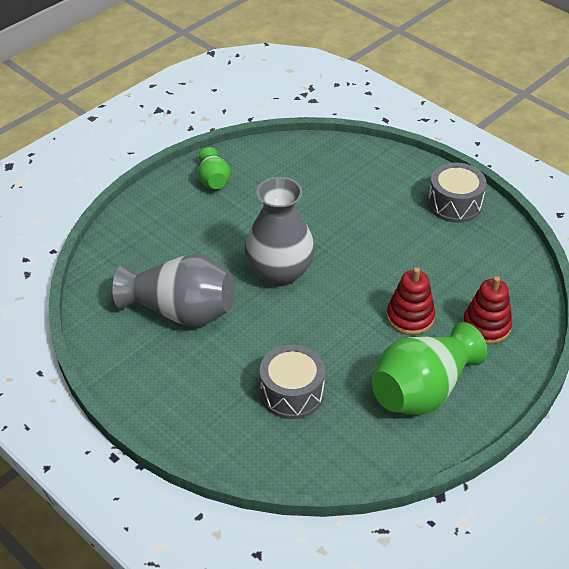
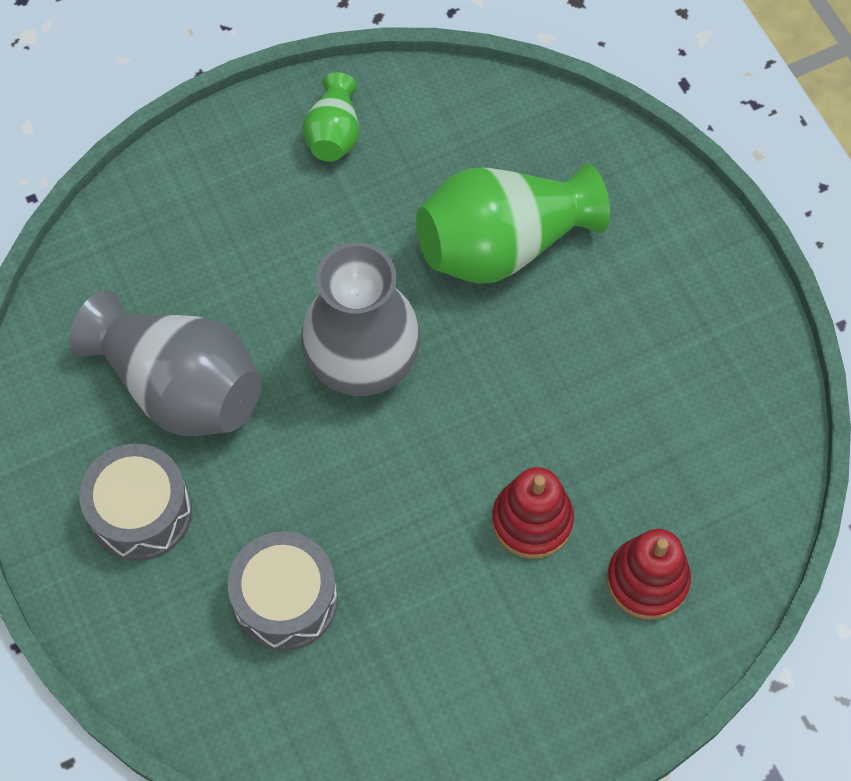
camera: 20 degrees right, 20 degrees up
(422, 390) = (487, 666): green vase -> green vase (502, 244)
(454, 204) = (715, 313): grey drum -> grey drum (141, 512)

